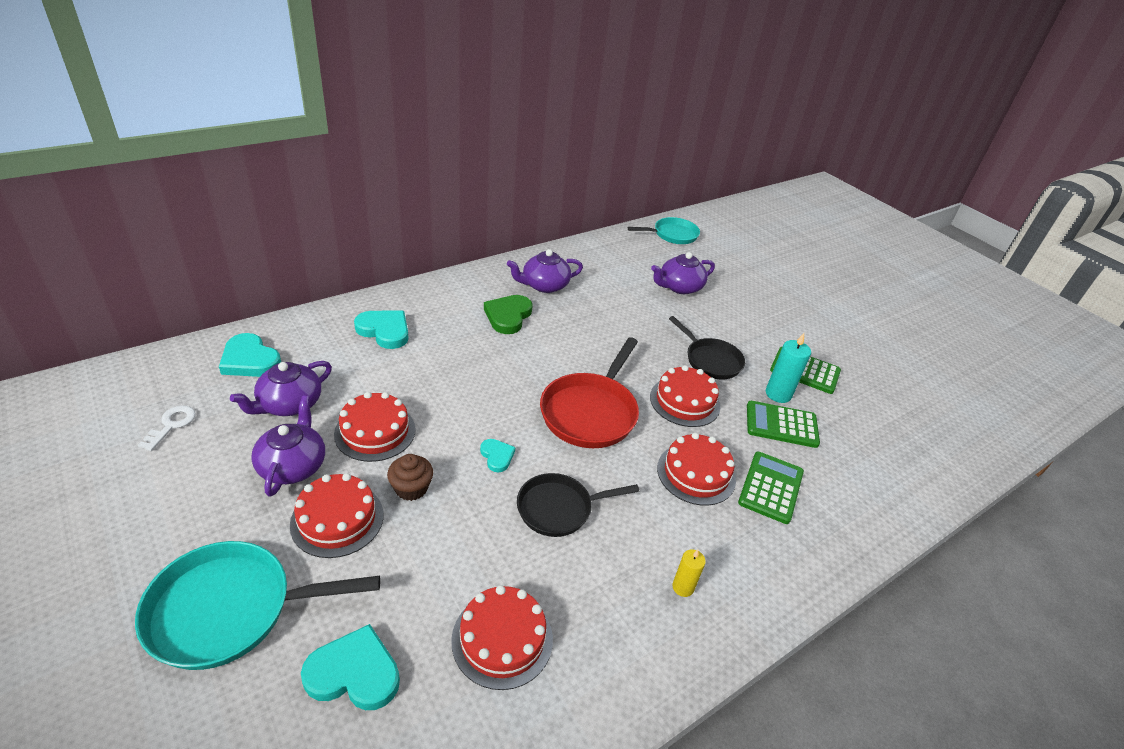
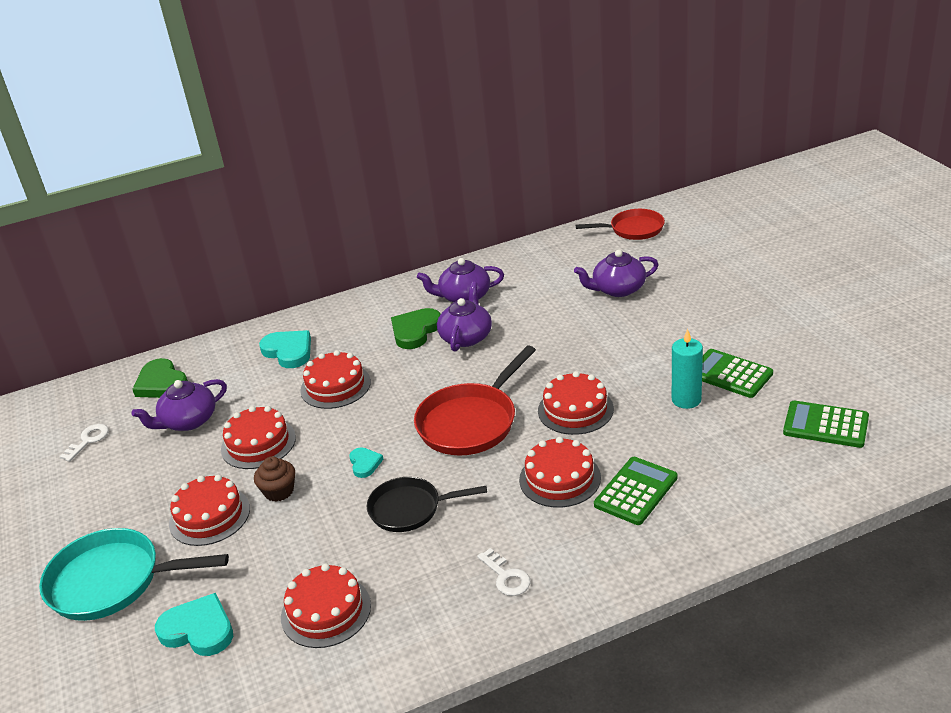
camera: 20 degrees right, 5 degrees down
(250, 360) = (161, 383): turquoise heart -> green heart
(293, 465) = (181, 472): purple teapot -> purple teapot (466, 337)
(443, 369) = (335, 386): none -> red cake
(672, 235) = (633, 229): turquoise pan -> red pan
(683, 587) = (506, 577): yellow candle -> white key
(710, 360) = (622, 367): black pan -> none
(781, 425) = (676, 431): green calculator -> green calculator (825, 425)

